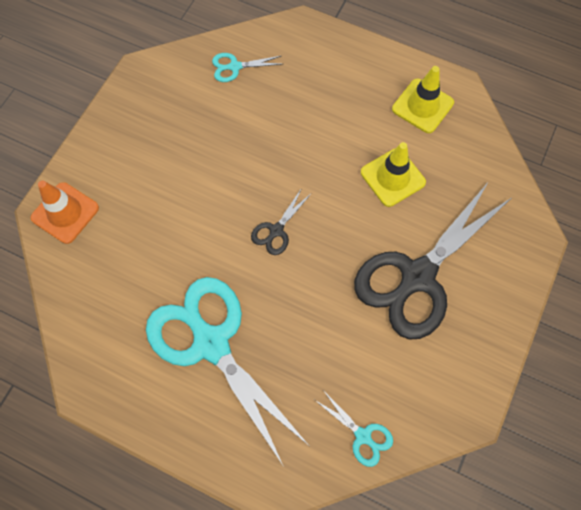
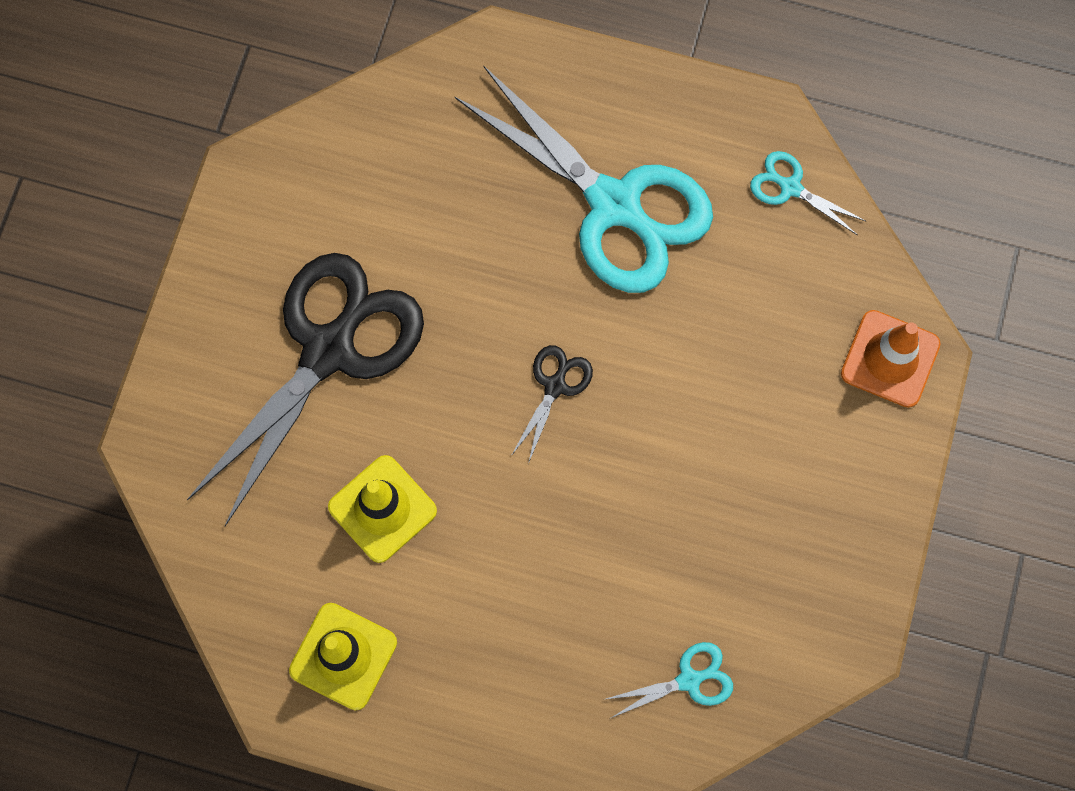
camera: 170 degrees right, 5 degrees up
(362, 436) = (385, 123): turquoise scissors -> turquoise scissors (790, 187)

